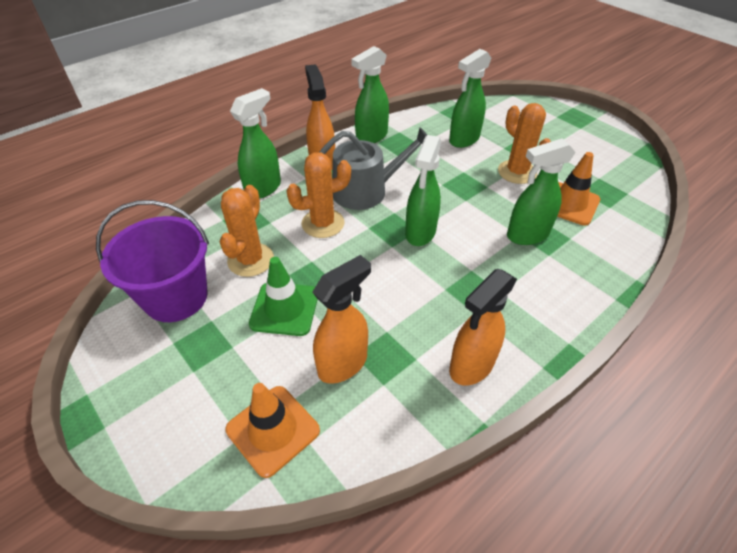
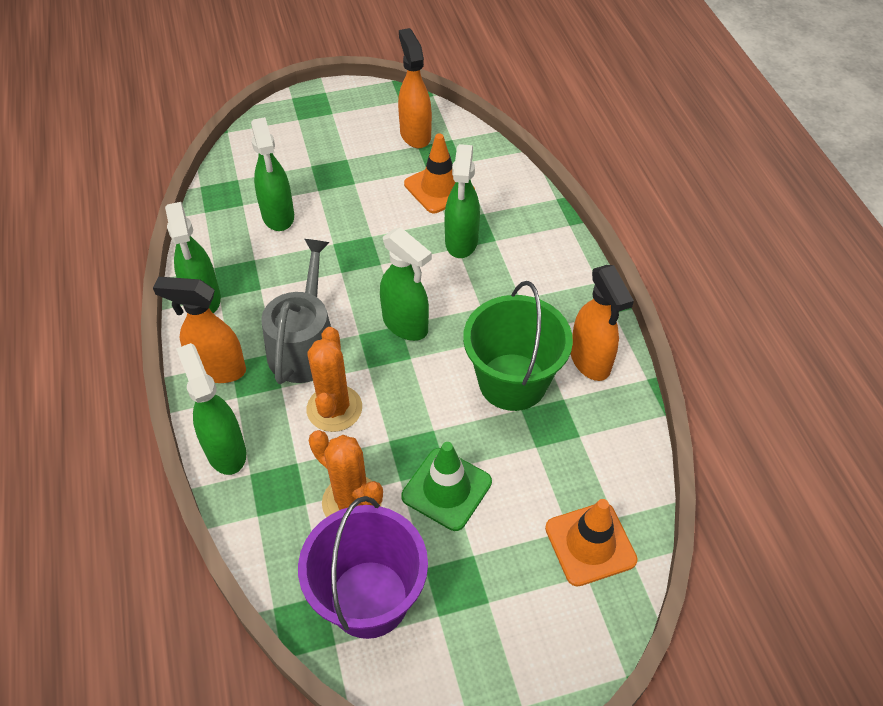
camera: 65 degrees left, 5 degrees up
(343, 363) = (542, 459): orange spray bottle -> orange spray bottle (415, 135)
(410, 316) = (512, 382): none -> green bucket
(517, 172) = (366, 201): orange cactus -> none

